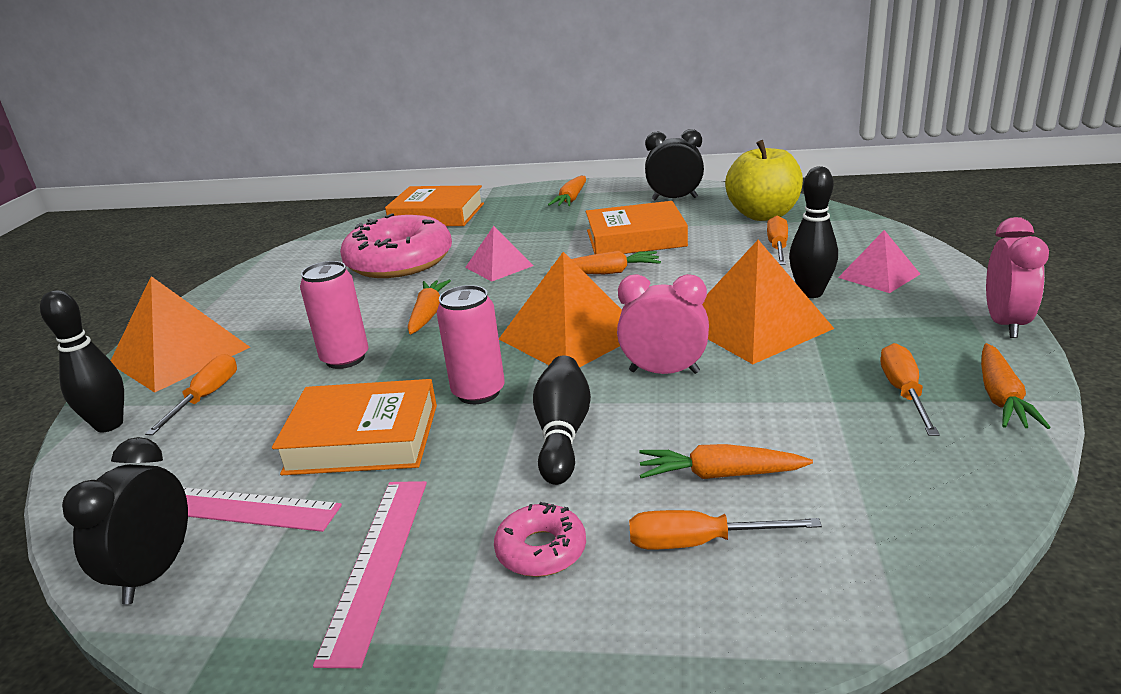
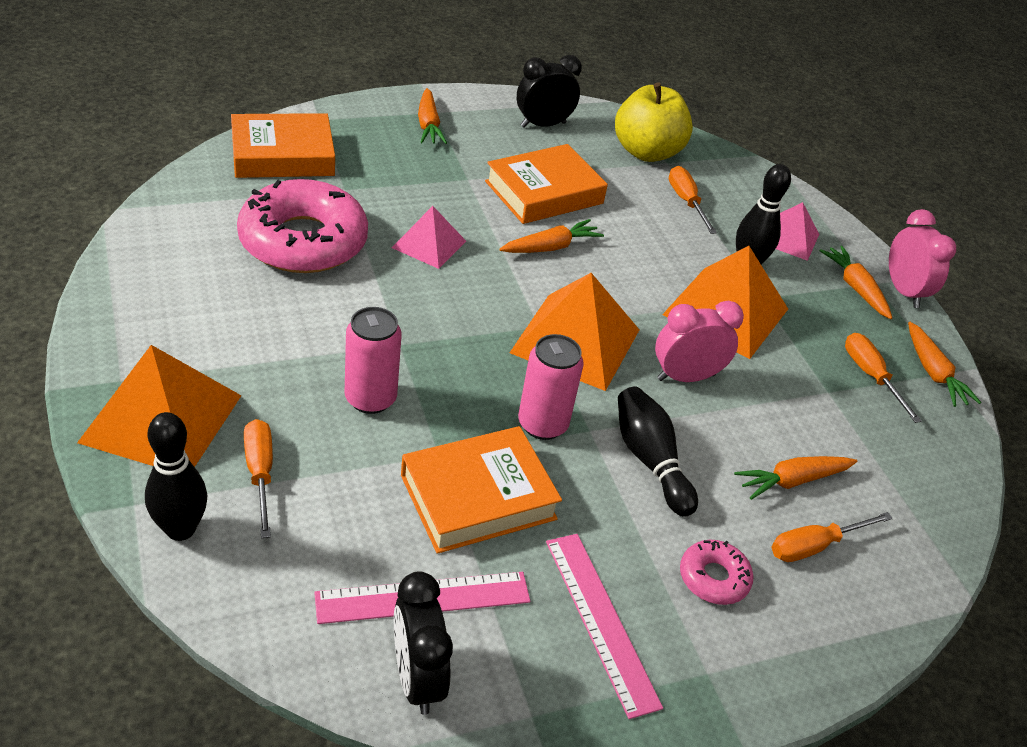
camera: 35 degrees left, 15 degrees up
(428, 314) = (407, 324): orange carrot -> orange carrot (855, 288)

